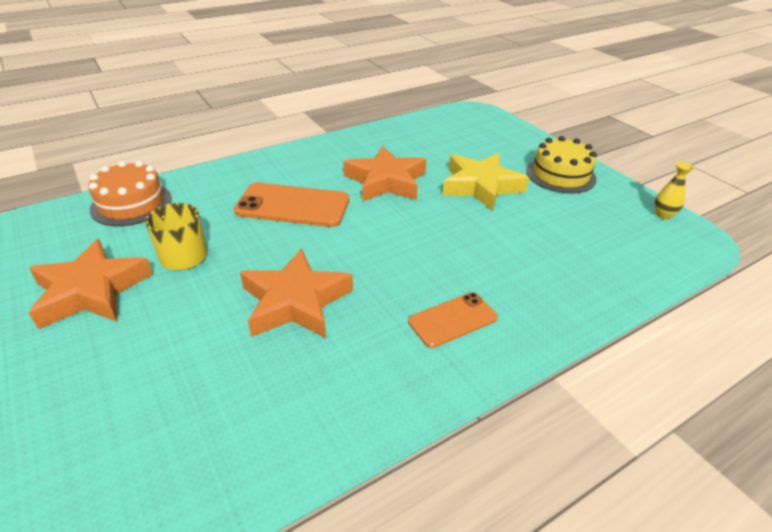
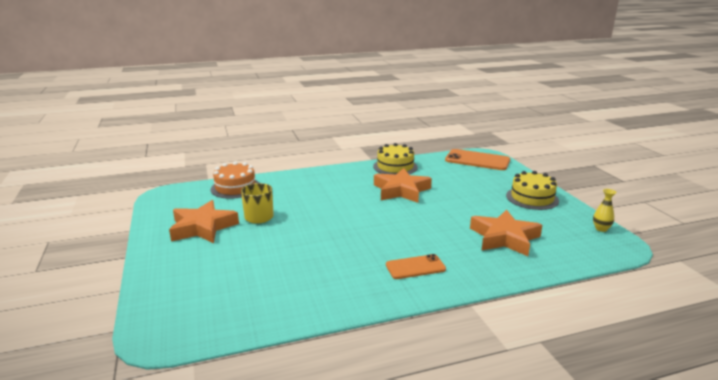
camera: 15 degrees right, 15 degrees down
(293, 205) = (334, 198): orange phone -> orange phone (477, 160)
(295, 301) = (319, 246): orange star -> orange star (504, 238)
(364, 141) = (395, 167): none -> yellow cake
(481, 186) = (468, 199): yellow star -> none

